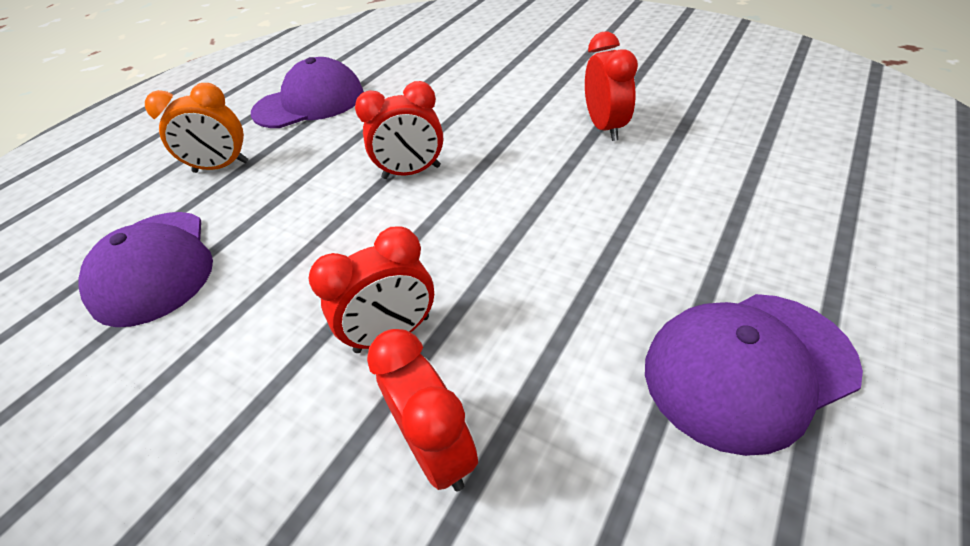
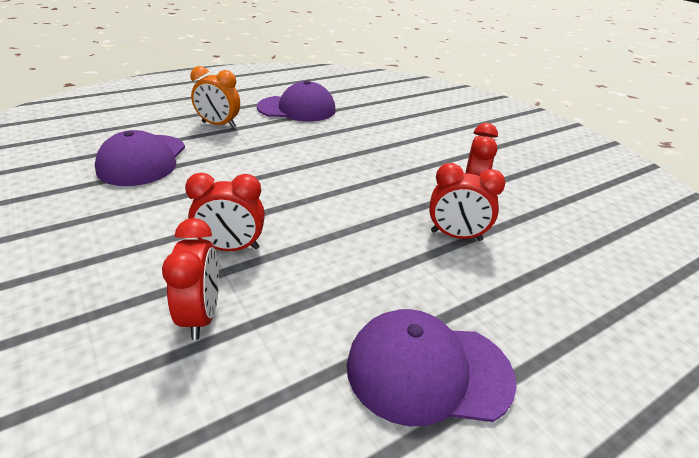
camera: 20 degrees right, 10 degrees down
(411, 172) = (321, 169): red clock -> red clock (456, 236)

